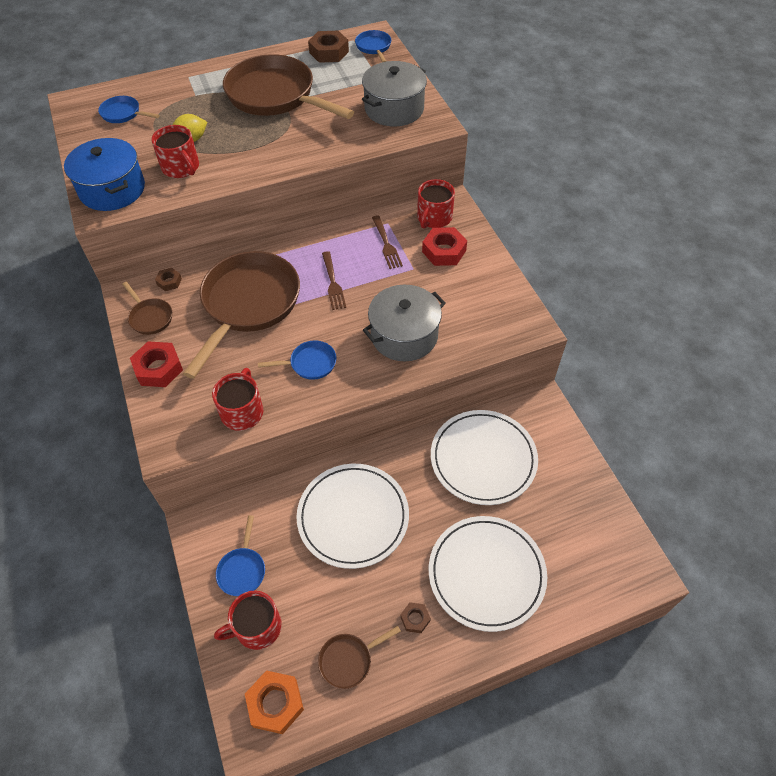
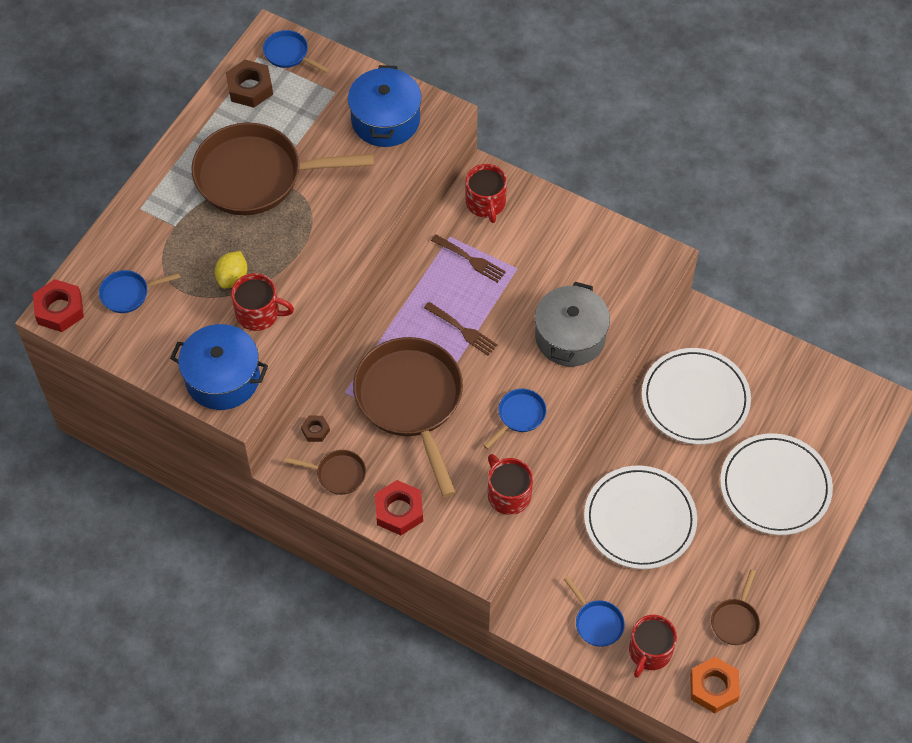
camera: 40 degrees left, 5 degrees up
(394, 109) = (386, 120): grey pot -> blue pot
(415, 619) = (754, 557): brown nut -> none
(444, 251) = (527, 232): red nut -> red nut (59, 309)

